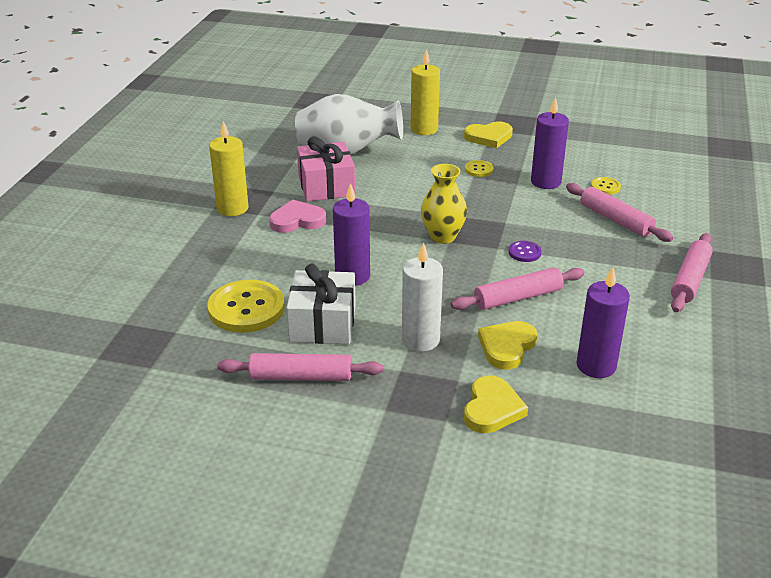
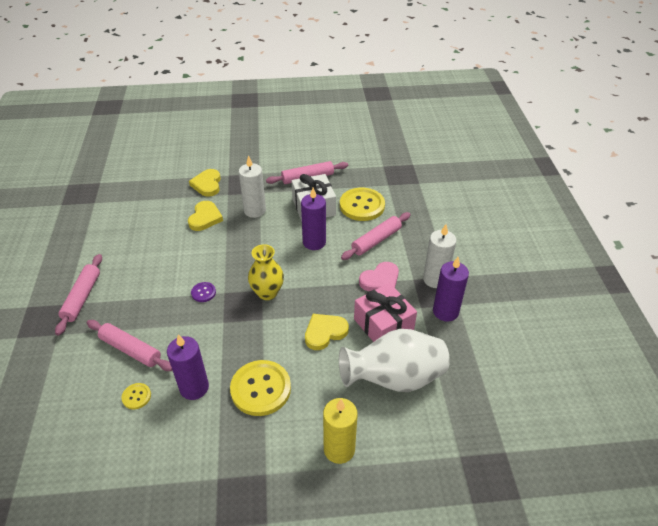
camera: 160 degrees right, 10 degrees up
(232, 208) = (435, 279): yellow candle -> white candle
(479, 169) = (261, 389): yellow button -> yellow button, size x2.15
(489, 137) = (264, 455): yellow heart -> yellow heart (325, 332)
(518, 298) = (203, 252): pink rolling pin -> pink rolling pin (376, 240)
(596, 366) = (153, 218): purple candle -> purple candle (445, 311)

